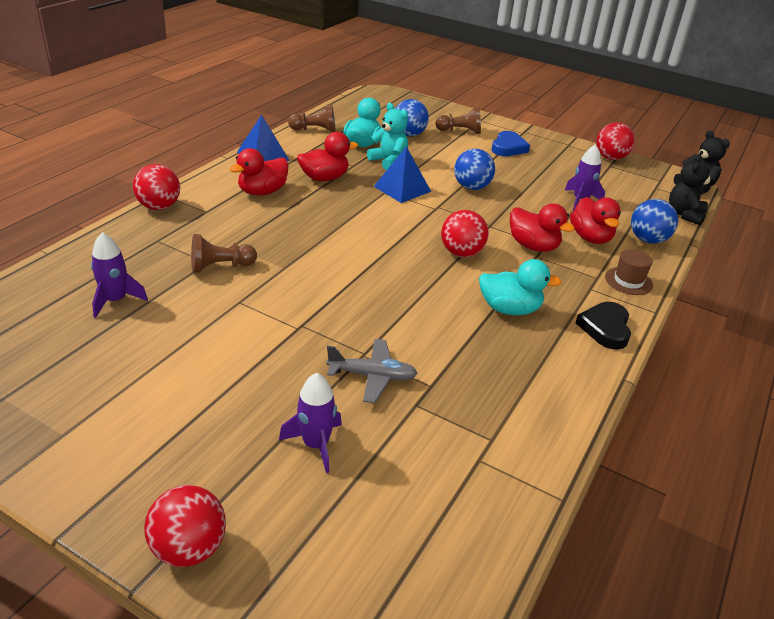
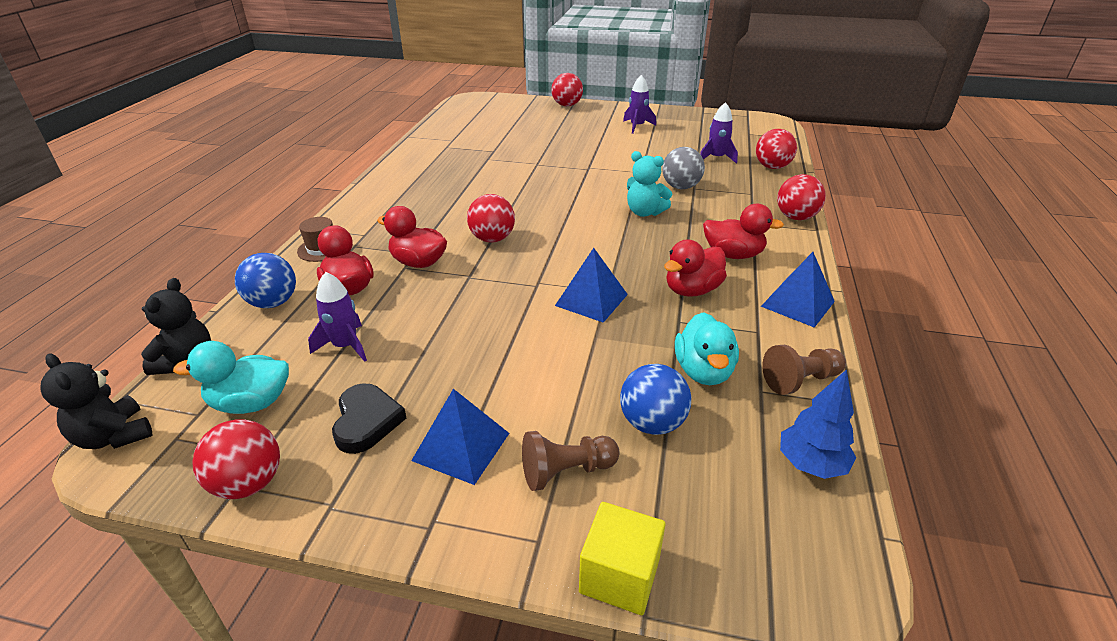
camera: 165 degrees right, 0 degrees up
(74, 268) = (772, 167): none -> red ball
(220, 267) = (680, 187): brown pawn -> grey ball
(262, 192) = (733, 255): red duck -> red duck turned 75 degrees clockwise
(315, 444) = (538, 131): purple rocket -> purple rocket (637, 126)
(348, 111) = (811, 464): none -> blue tree
(372, 376) = (525, 156): grey plane -> none
(389, 161) = (639, 344): turquoise teddy bear -> turquoise teddy bear (644, 212)
(452, 109) = (619, 575): none -> yellow cube
(471, 187) = (504, 327): blue ball -> none
(508, 147) = (461, 446): blue heart -> blue pyramid
(509, 309) = (440, 205): turquoise duck -> turquoise duck (251, 403)
(605, 328) = (360, 208): black heart -> black heart (366, 421)

